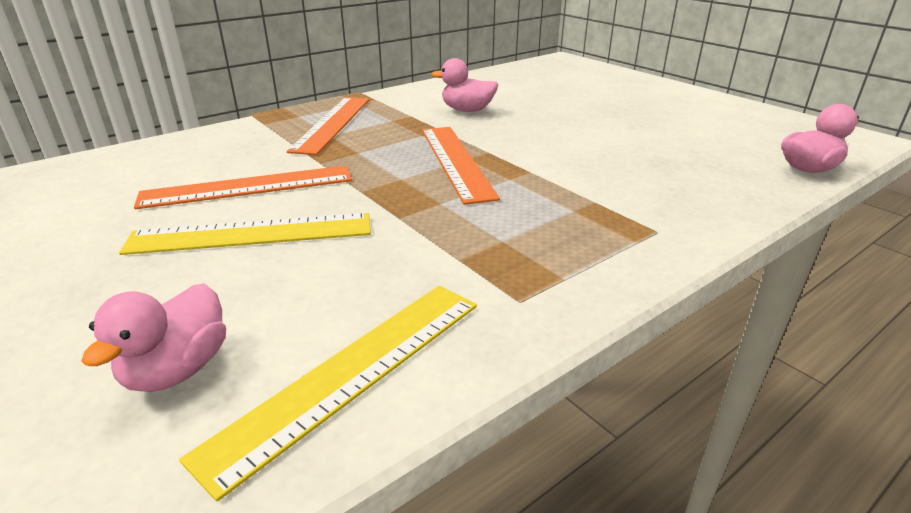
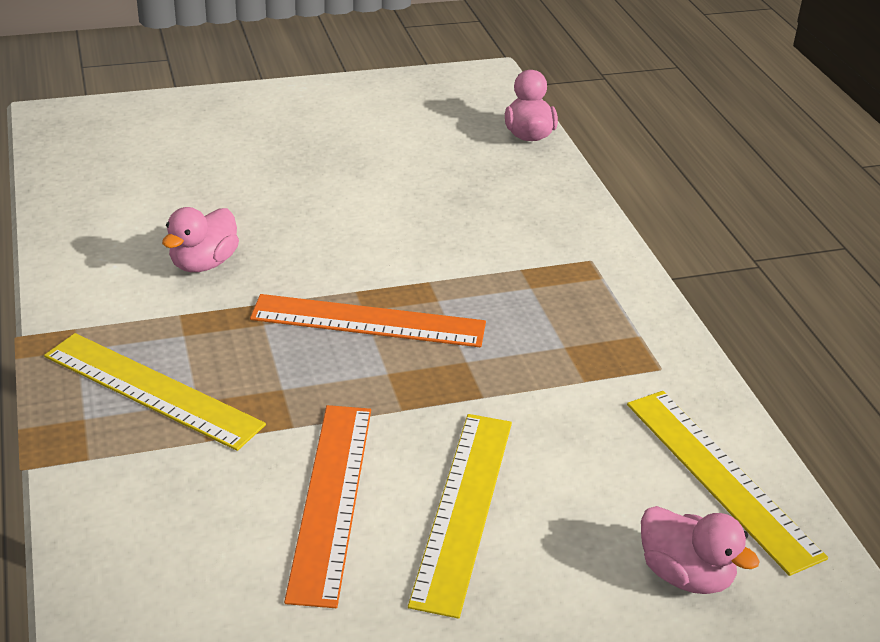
camera: 70 degrees left, 5 degrees up
(332, 123) = (152, 390): orange ruler -> yellow ruler

